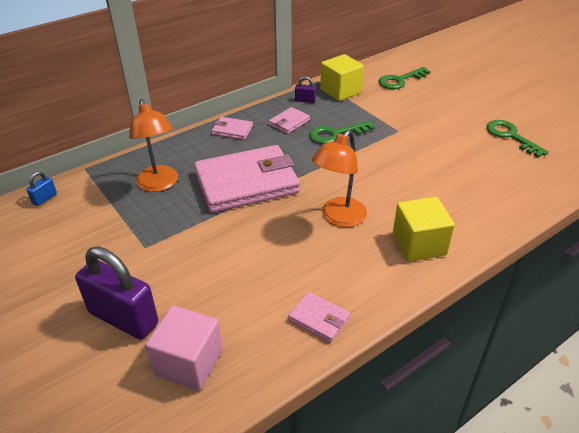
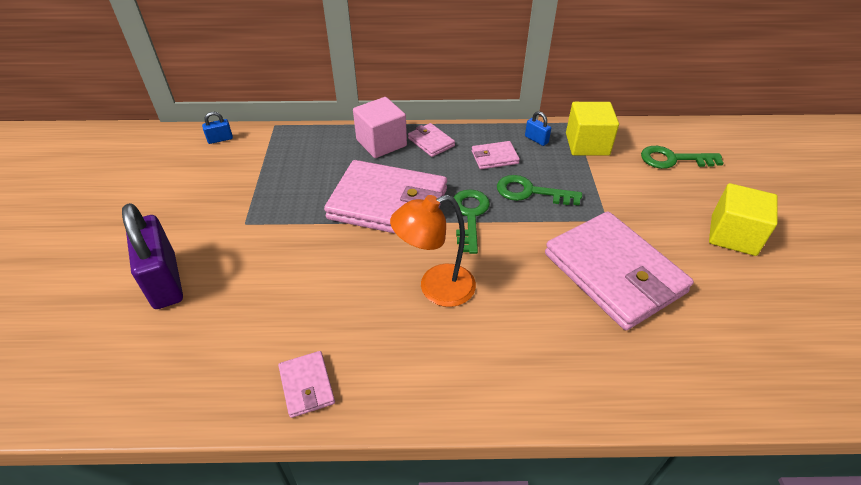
camera: 35 degrees right, 5 degrees up
(159, 184) = (314, 168): orange lamp -> none
(189, 362) = (166, 355): pink cube -> pink cube (381, 143)
(305, 100) = (536, 139): purple padlock -> blue padlock
(419, 244) = (489, 367): yellow cube -> yellow cube (733, 235)
(432, 158) = (614, 273): none -> pink wallet
(510, 136) = (751, 295): green key -> green key (470, 216)

